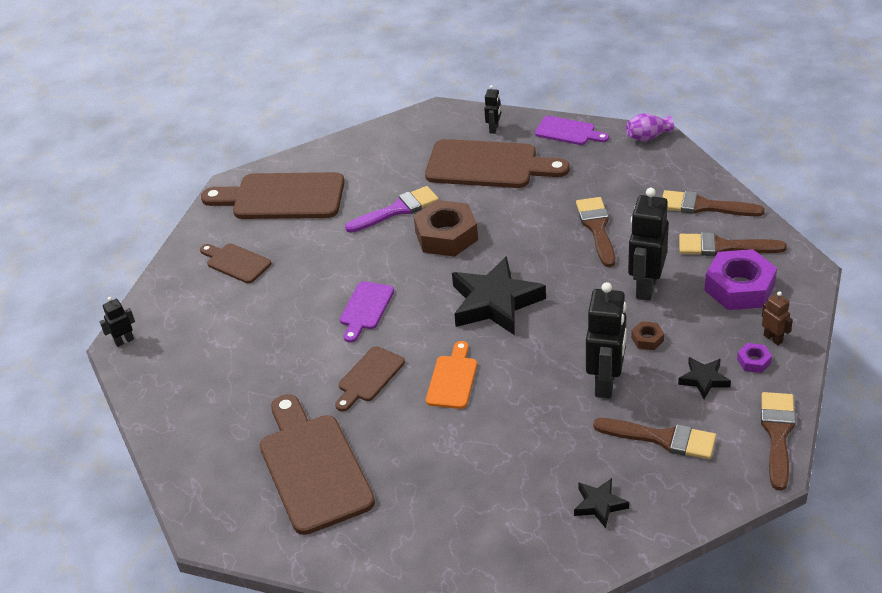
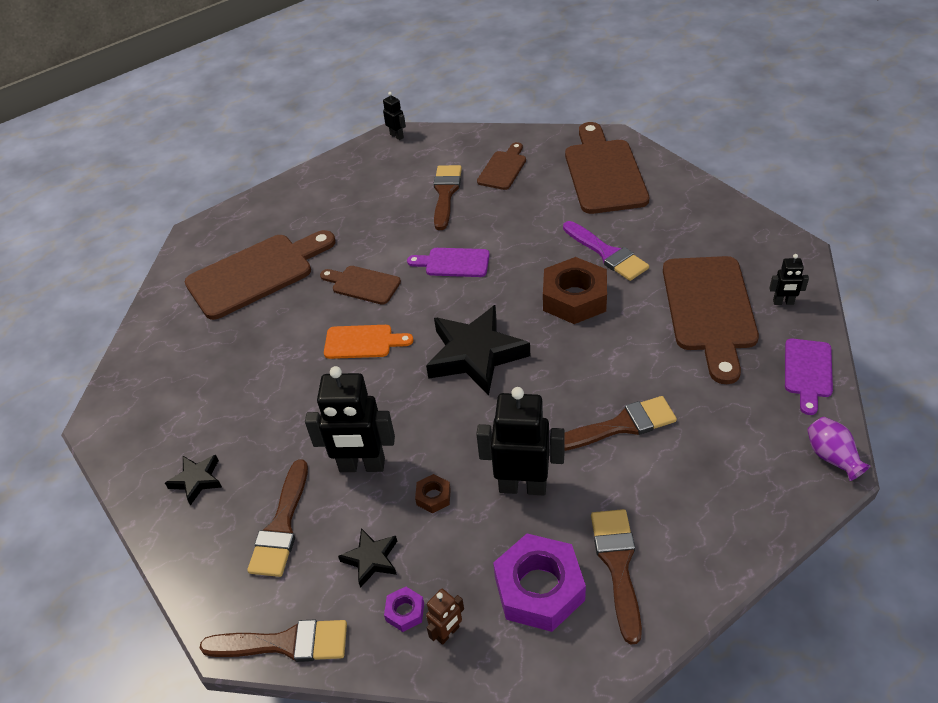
camera: 80 degrees right, 5 degrees up
(704, 206) = (698, 536): brown brush -> brown brush (446, 193)

